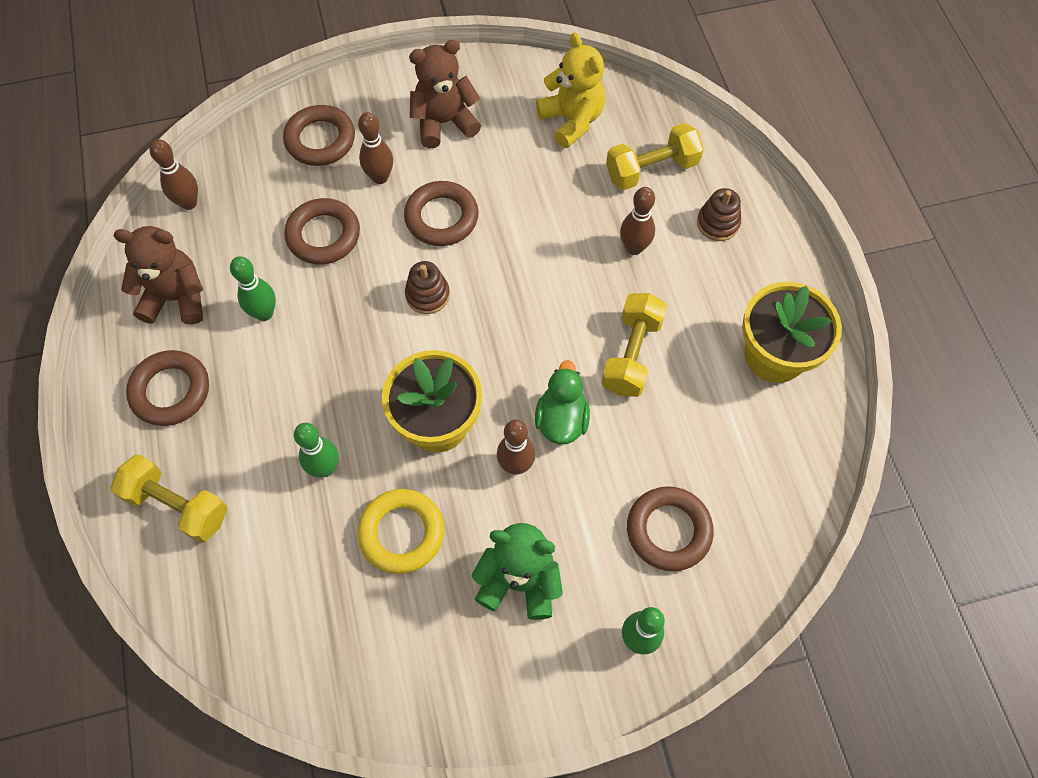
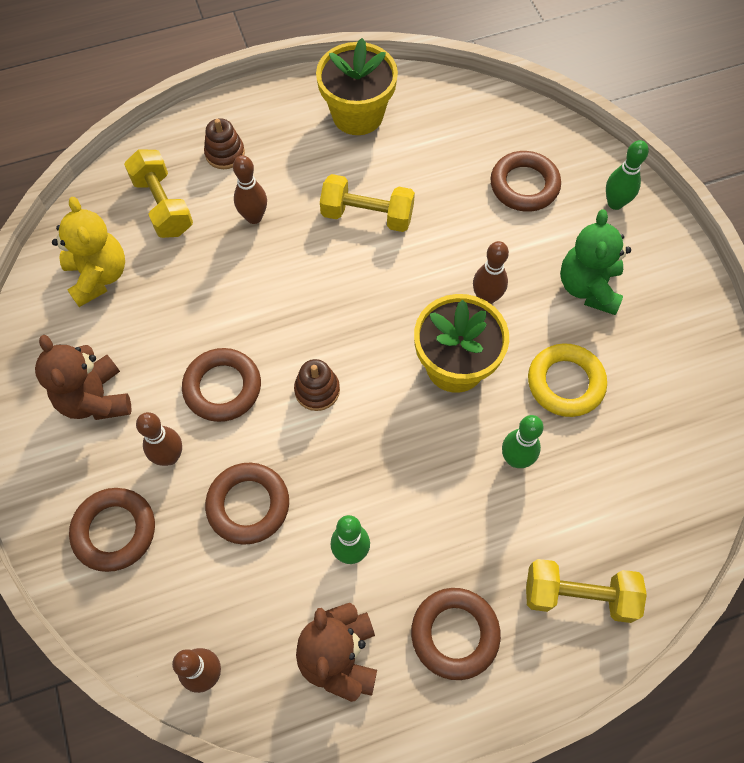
camera: 95 degrees left, 0 degrees up
(178, 505) = (578, 595): yellow dumbbell -> yellow dumbbell turned 75 degrees clockwise
(561, 420) = (437, 265): green duck -> none
(572, 120) = (98, 276): yellow teddy bear -> yellow teddy bear turned 105 degrees clockwise

